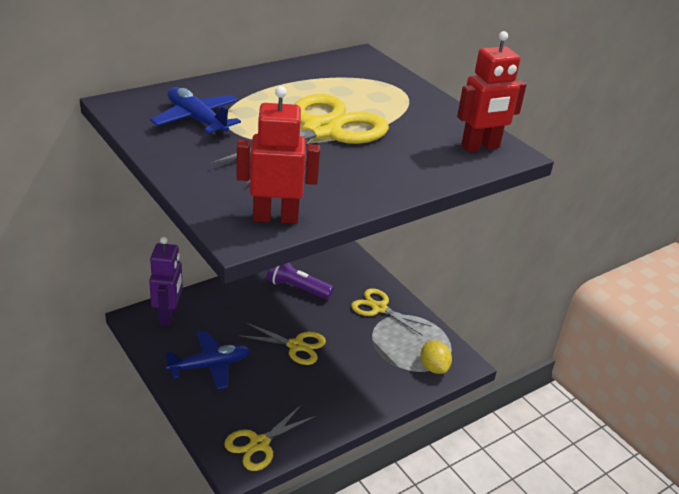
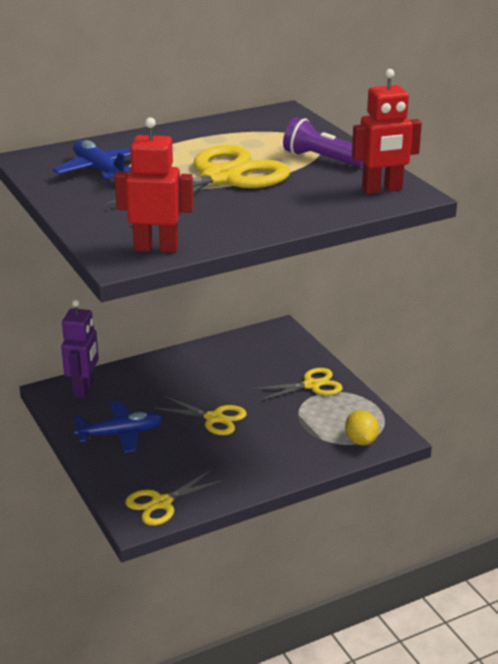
camera: 10 degrees right, 5 degrees down
(297, 288) = (224, 365): purple flashlight -> purple flashlight (322, 159)
(379, 308) = (311, 385): yellow scissors -> yellow scissors turned 120 degrees clockwise

